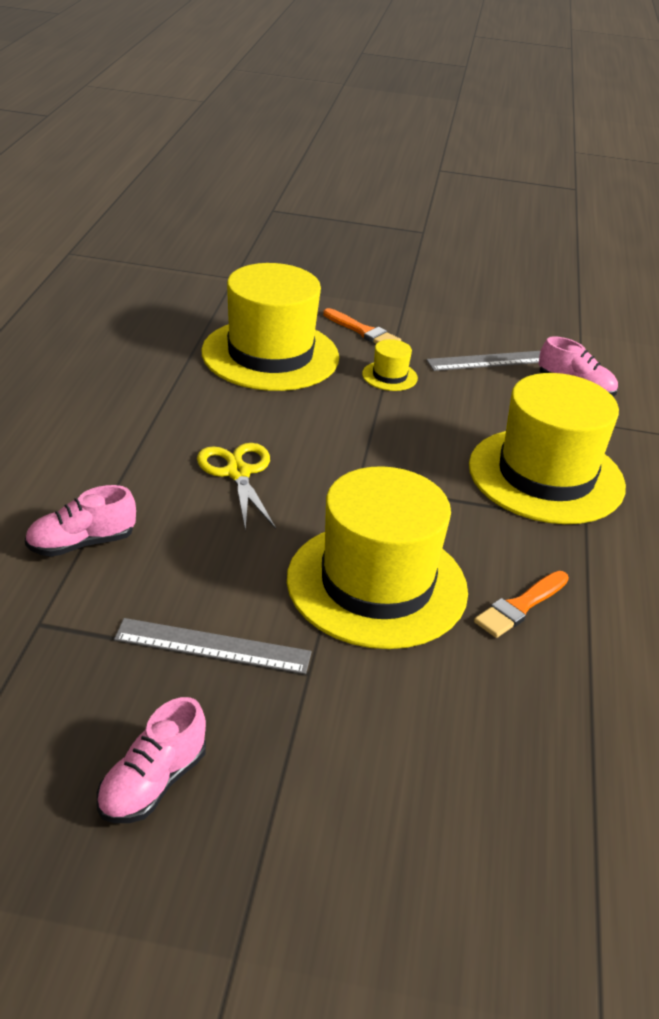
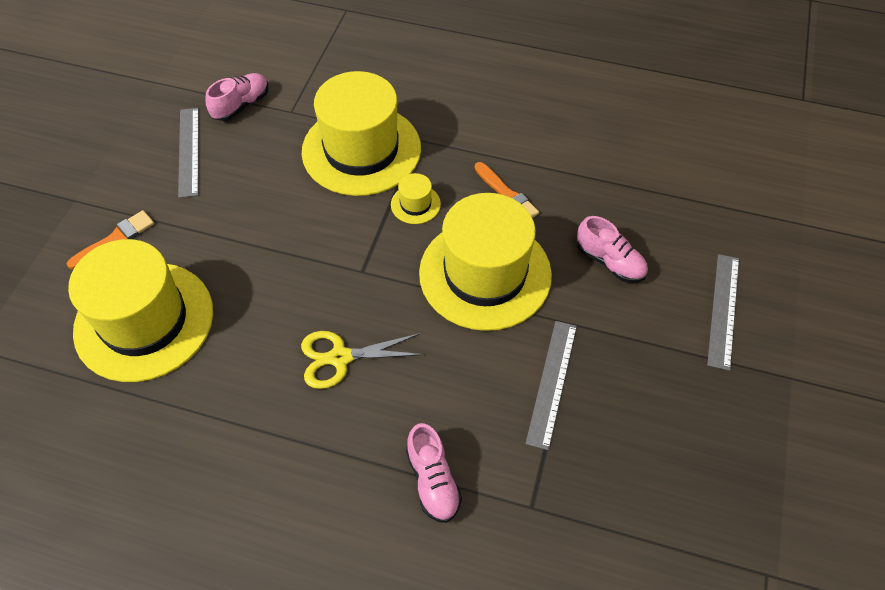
camera: 80 degrees left, 20 degrees up
(152, 784) = (679, 421): pink shoe -> pink shoe (610, 262)
(363, 865) = (723, 310): none -> grey ruler
(389, 376) = (201, 229): yellow hat -> yellow hat (415, 204)

